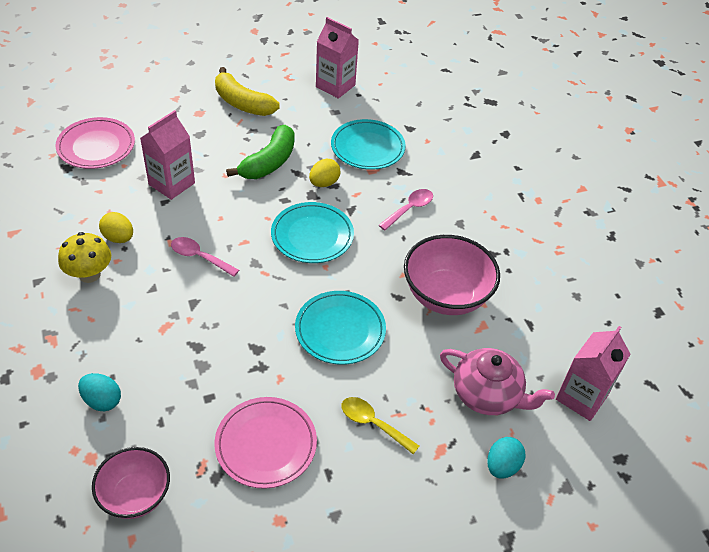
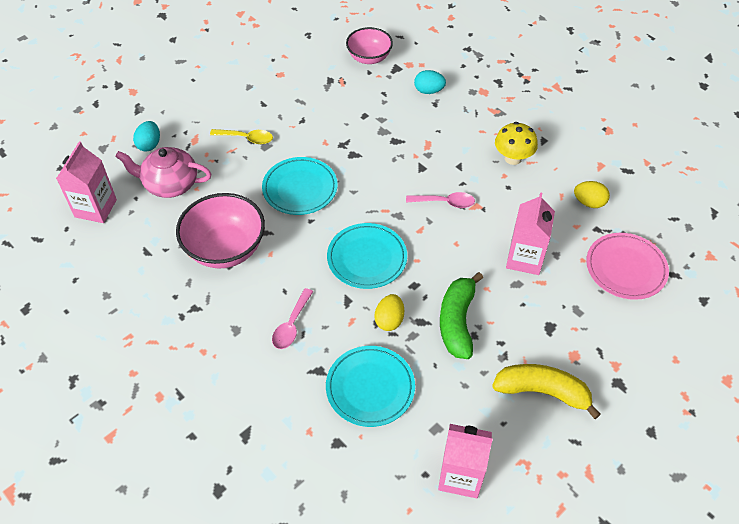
camera: 160 degrees right, 5 degrees up
(118, 238) = (520, 193): yellow egg -> yellow egg (589, 202)
(266, 444) = (310, 104): pink plate -> none

